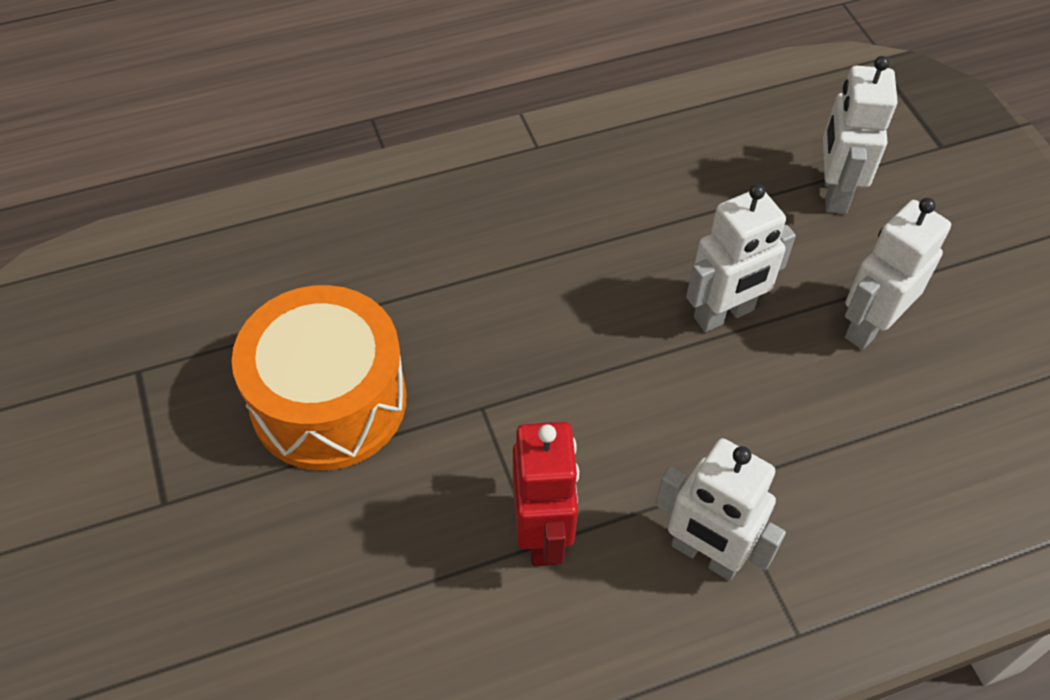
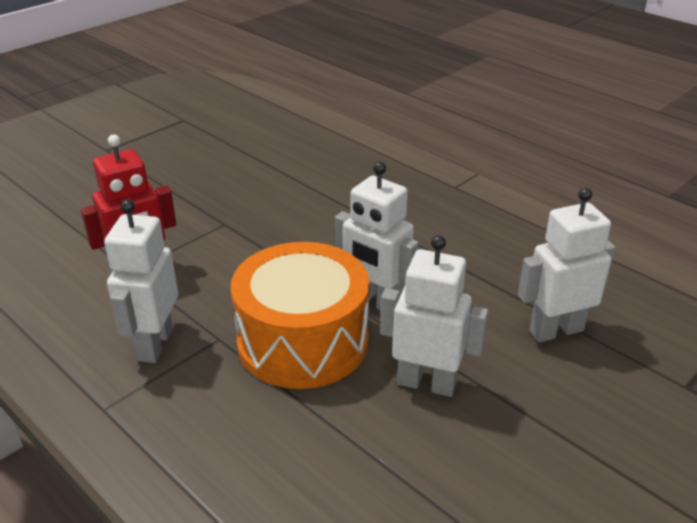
camera: 65 degrees right, 20 degrees down
(329, 401) = (197, 174): orange drum -> orange drum (303, 341)

